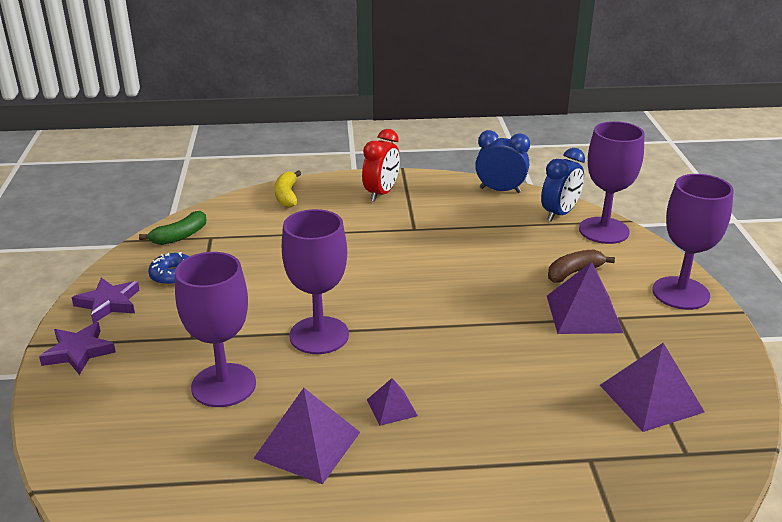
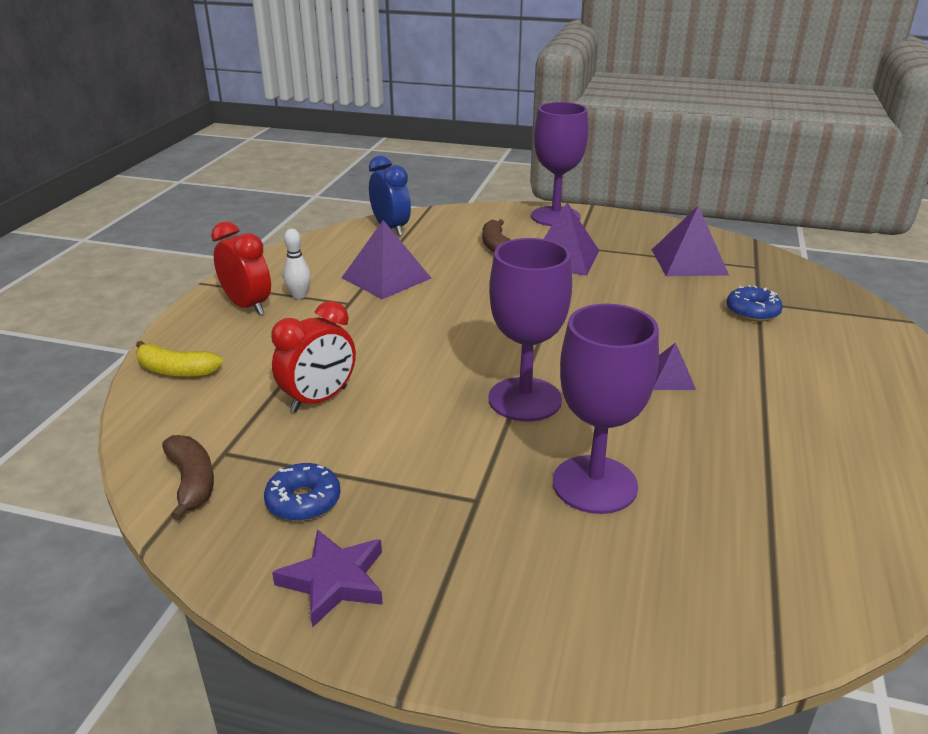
camera: 70 degrees left, 0 degrees up
(78, 352) = (454, 626): purple star -> none
(180, 236) = (192, 482): green banana -> brown banana
(278, 252) = (319, 399): none -> red clock
(307, 444) = (718, 438): purple pyramid -> purple pyramid (386, 278)
(410, 207) = (299, 295): none -> white bowling pin
(500, 190) = (316, 243): blue clock -> none
(562, 455) = (752, 312): none -> blue donut
(603, 230) = (437, 219): purple goblet -> none

